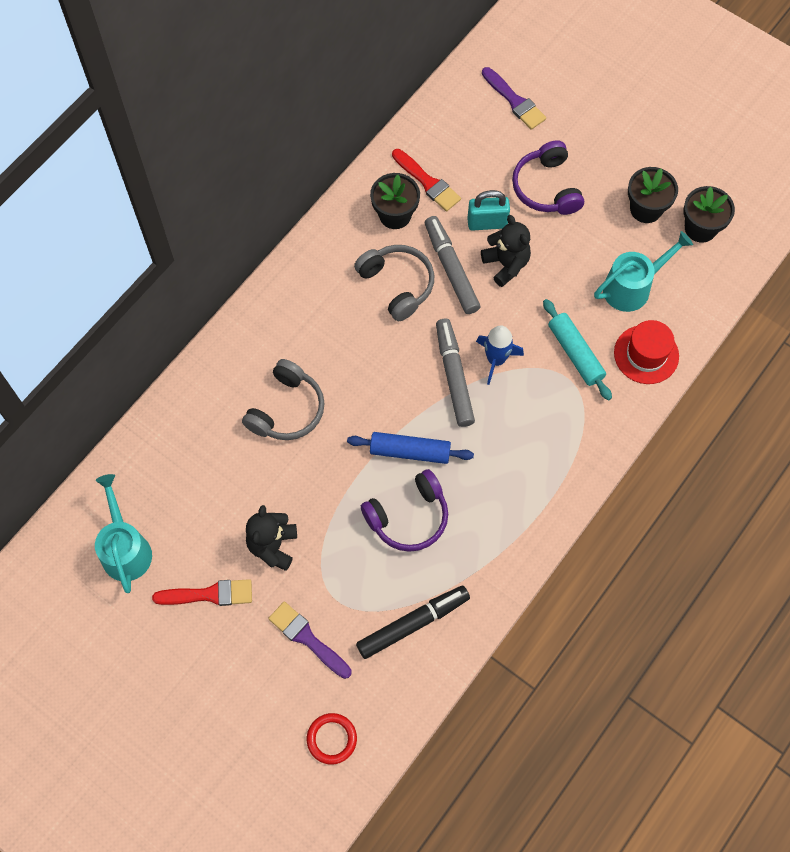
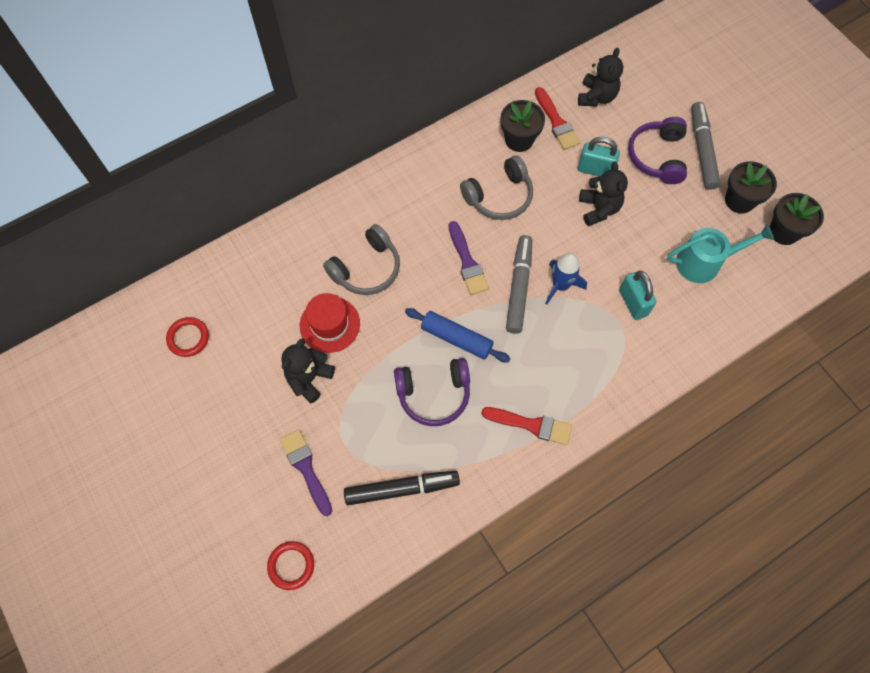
camera: 20 degrees right, 0 degrees up
(125, 548) = (188, 338): turquoise watering can -> red ring
(209, 594) = (240, 401): red brush -> red brush (531, 425)
(397, 285) = (499, 196): grey headphones -> grey headphones turned 75 degrees clockwise
(451, 269) = (550, 198): grey marker -> grey marker (702, 150)
(460, 140) = (596, 97): none -> black teddy bear
(514, 101) = (655, 79): purple brush -> purple brush (467, 262)
(575, 353) = (633, 303): turquoise rolling pin -> turquoise padlock
(646, 354) = (696, 324): red hat -> red hat (330, 324)

